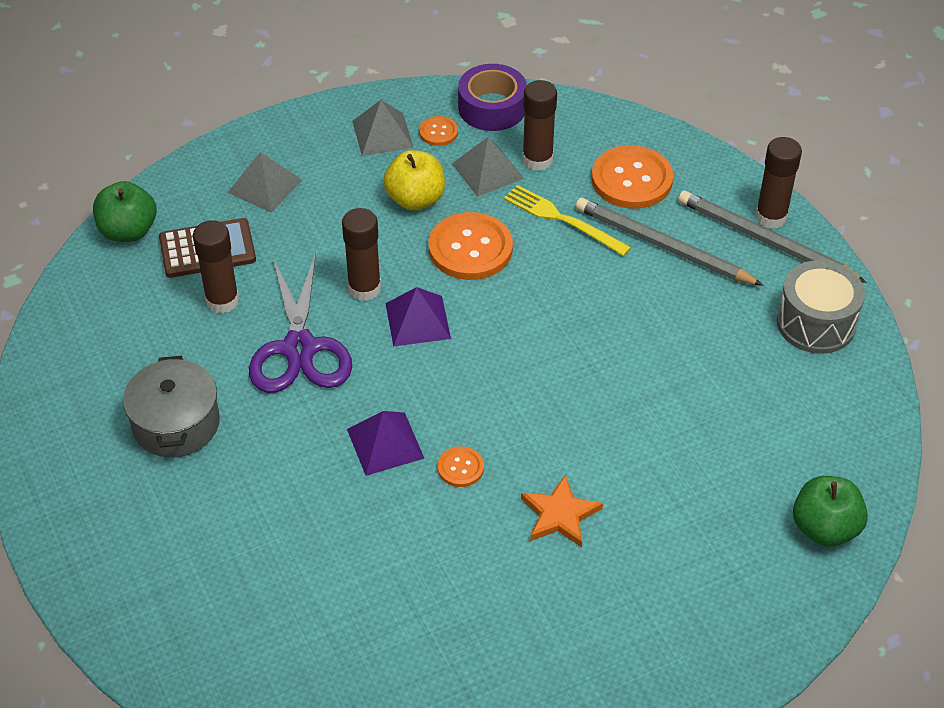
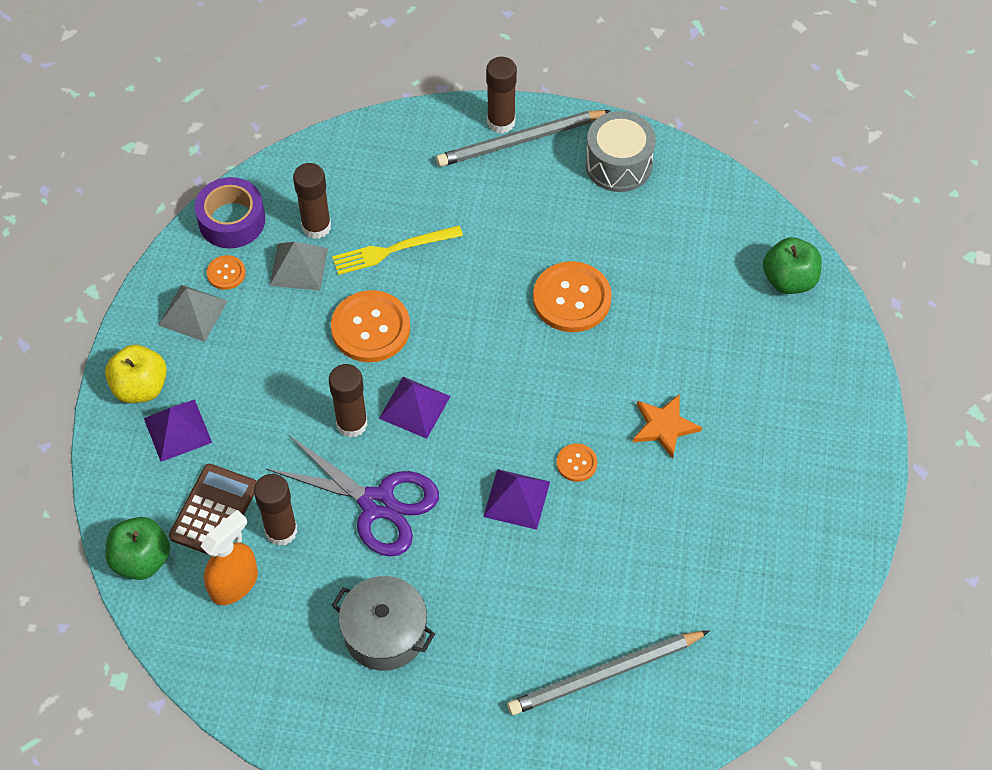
camera: 55 degrees left, 10 degrees up
(149, 299) = (234, 584): none -> orange spray bottle
(265, 186) = (177, 430): grey pyramid -> purple pyramid
(415, 199) = (286, 333): yellow apple -> yellow apple (140, 387)
(632, 179) = (390, 180): orange button -> orange button (572, 298)
(663, 246) = (473, 205): grey pencil -> grey pencil (605, 674)

